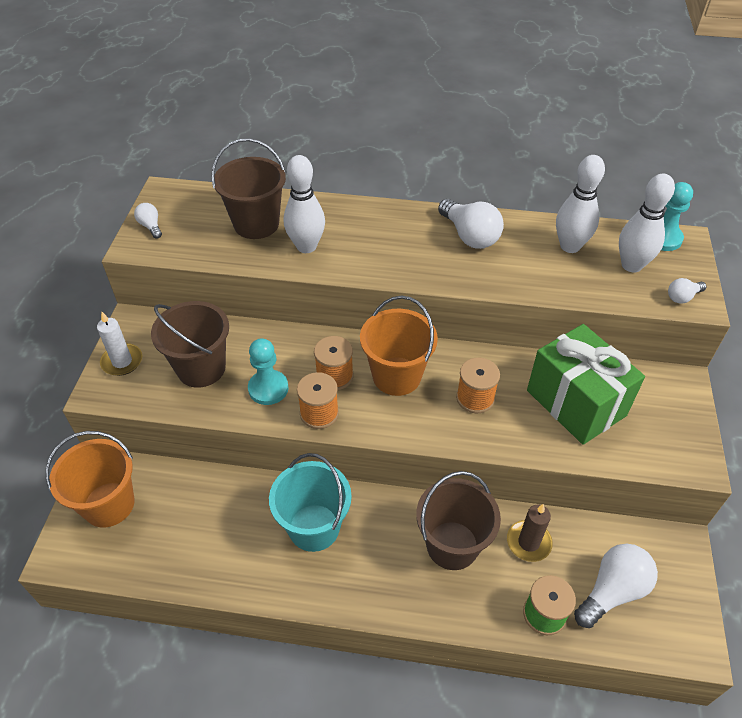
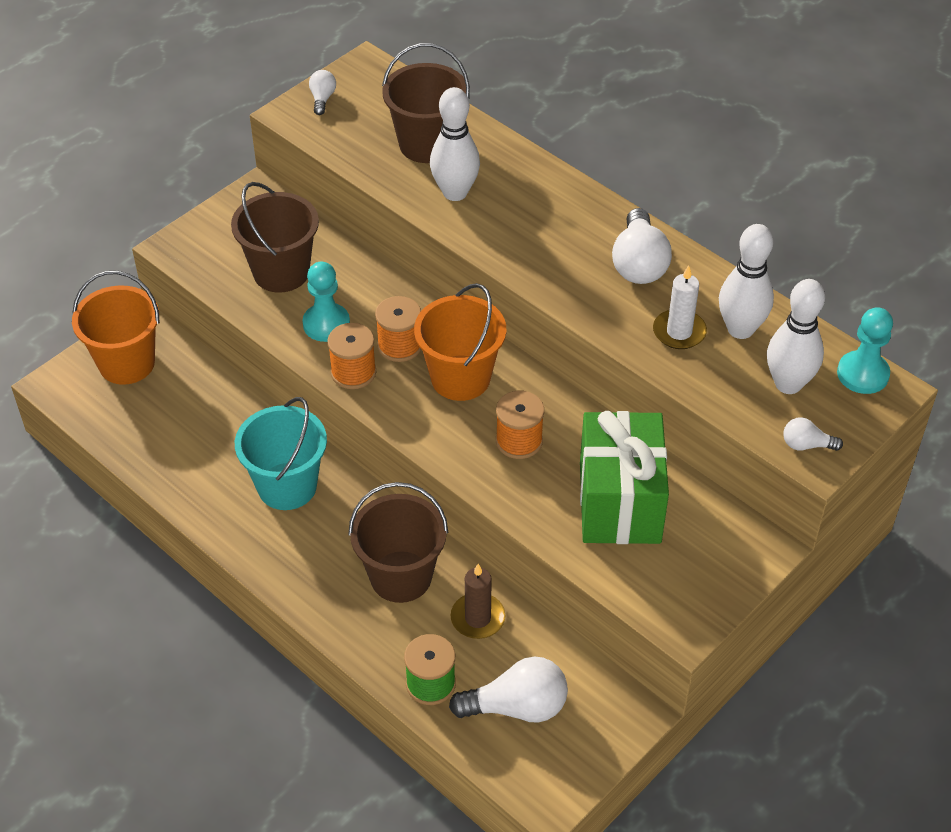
camera: 35 degrees right, 0 degrees up
(122, 361) = (216, 228): white candle -> white candle (679, 332)

